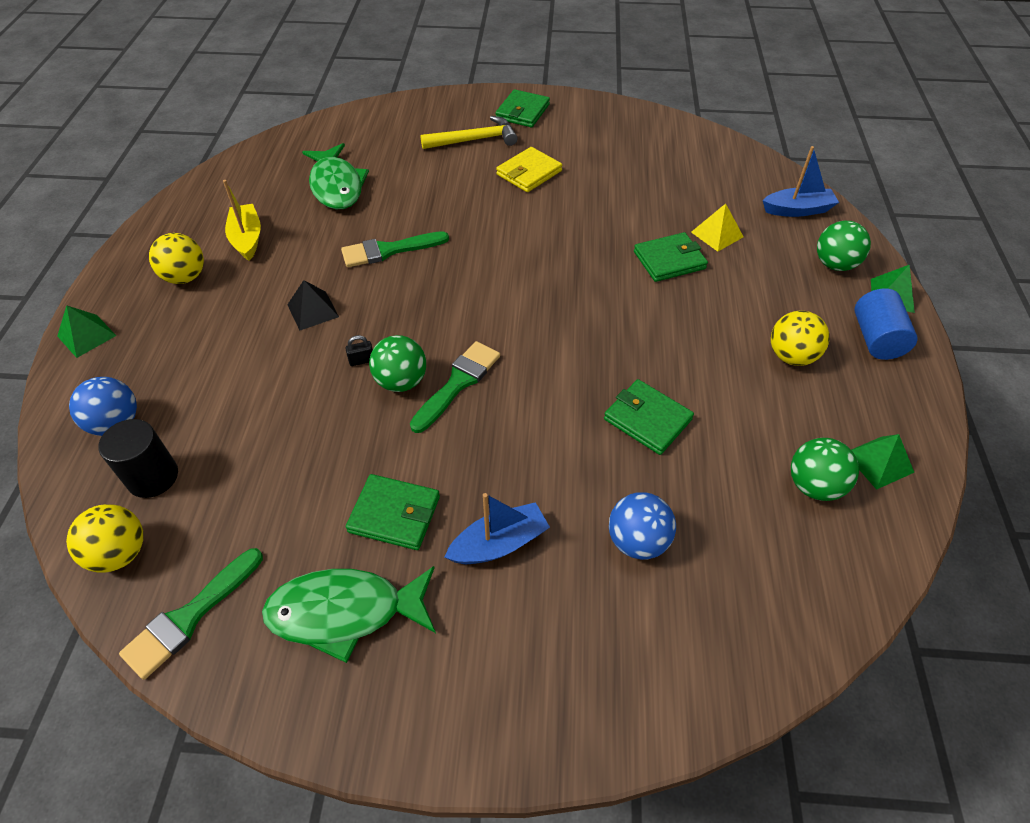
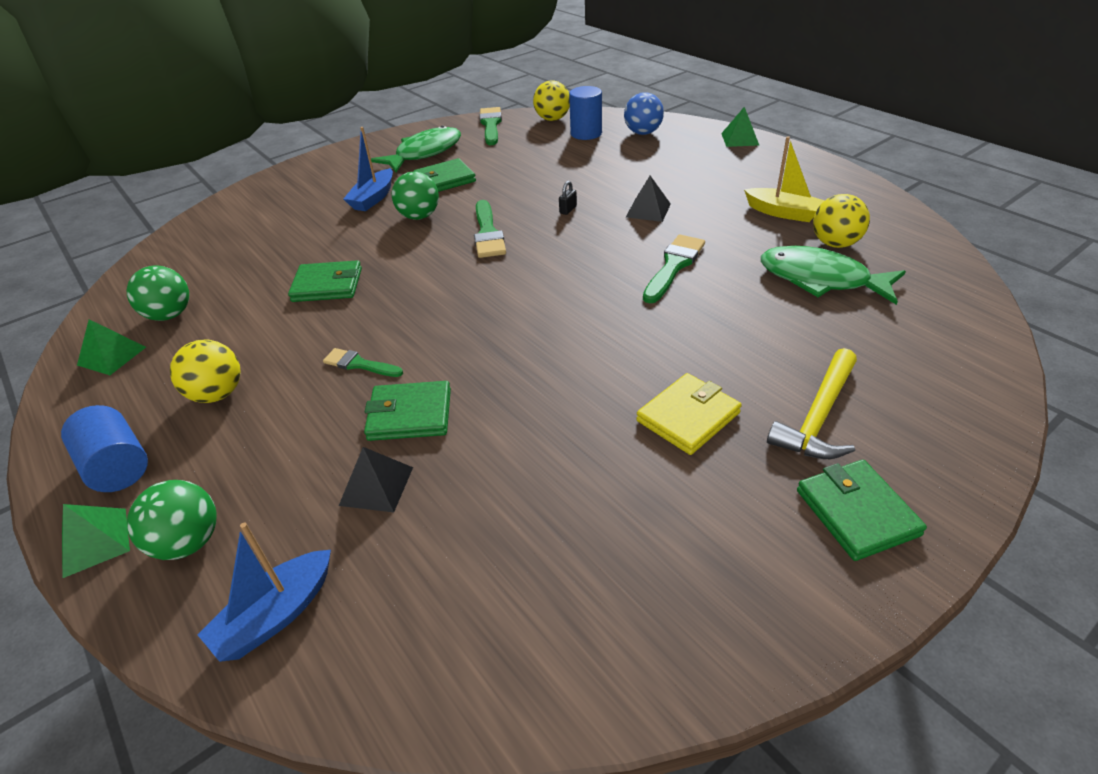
camera: 140 degrees right, 10 degrees down
(153, 477) = (586, 133): black cylinder -> blue cylinder
(185, 277) = (762, 179): yellow ball -> yellow ball (835, 243)
(401, 381) = (526, 215): green ball -> green ball (419, 216)
(529, 173) = (688, 417): yellow wallet -> yellow wallet turned 45 degrees clockwise
(637, 541) = (290, 235): blue ball -> none
(669, 260) = (410, 414): green wallet -> green wallet turned 60 degrees clockwise
(675, 316) = (359, 364): none -> green brush
(717, 234) = (376, 486): yellow pyramid -> black pyramid

